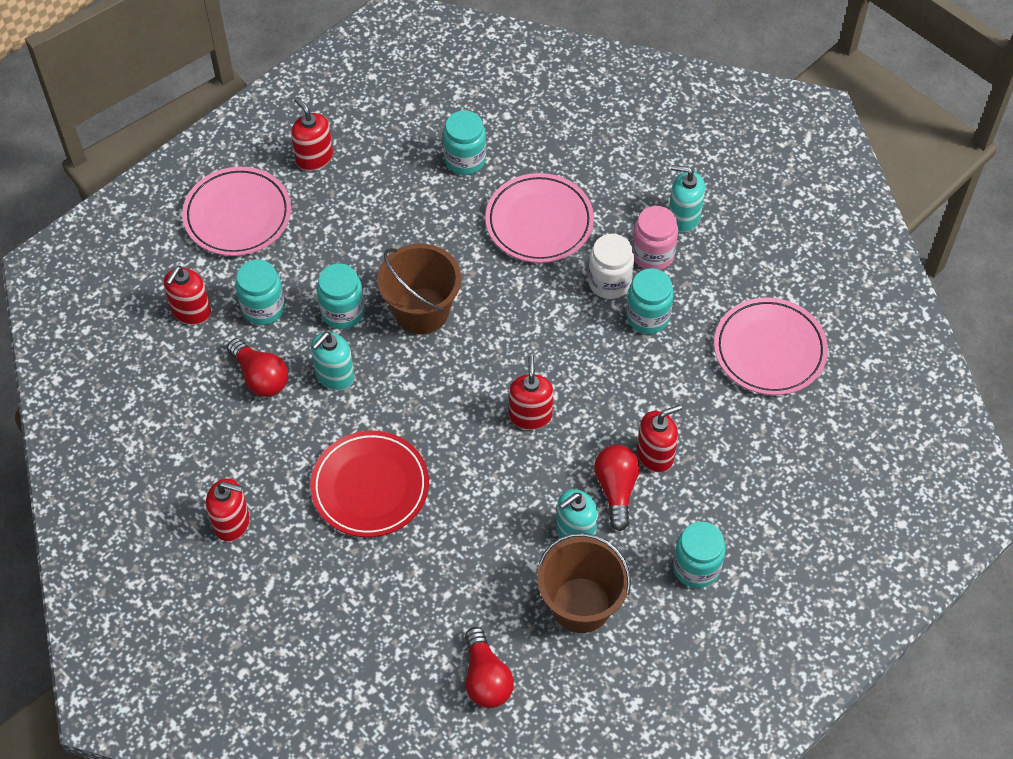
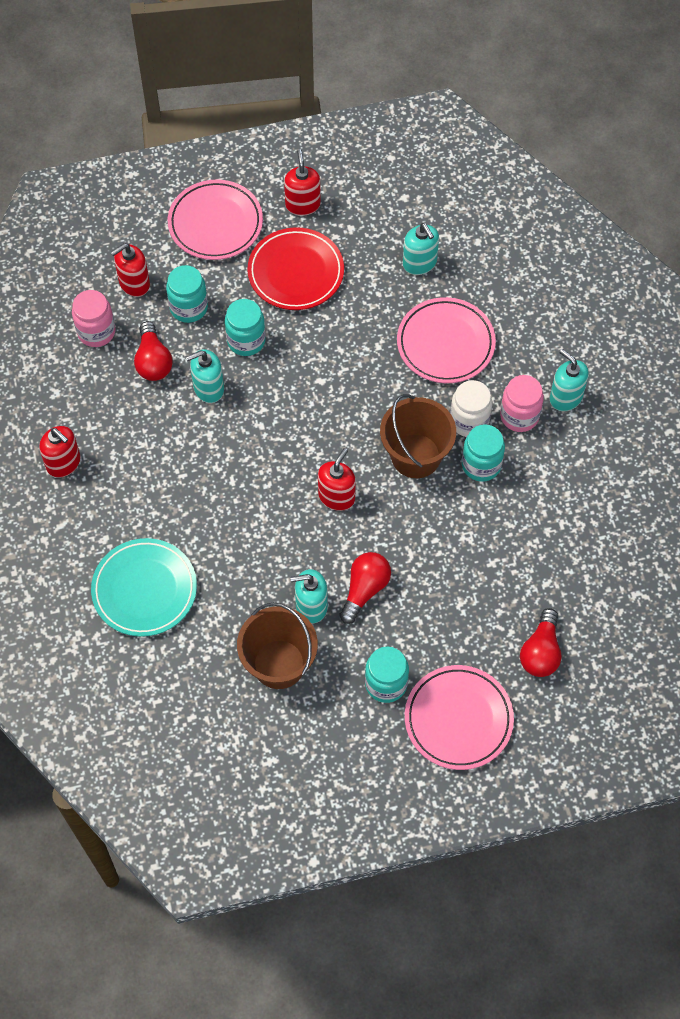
camera: 30 degrees right, 5 degrees up
(182, 377) = (96, 332): none -> pink jar
(370, 487) = (180, 489): red plate -> red plate (296, 272)
(398, 604) = (144, 589): none -> turquoise plate
(421, 311) = (306, 370): brown bucket -> brown bucket (416, 456)
(465, 160) = (419, 263): turquoise jar -> turquoise soap dispenser
(486, 678) = (172, 680): red light bulb -> red light bulb (541, 652)
(655, 455) = (413, 578): red soap dispenser -> none
(769, 350) = (562, 542): pink plate -> pink plate (458, 719)

